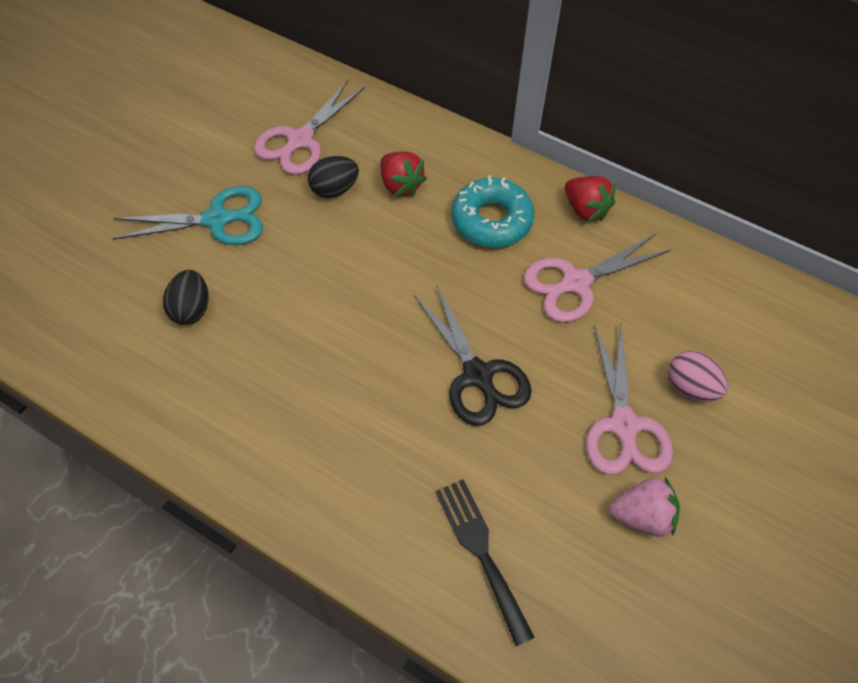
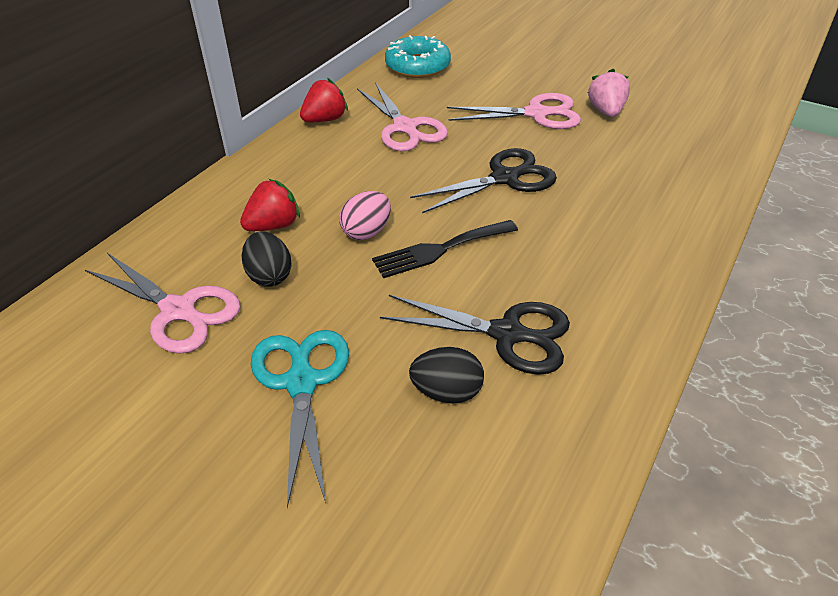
camera: 90 degrees left, 15 degrees down
(245, 356) = (508, 334): none -> black scissors
(481, 552) = (662, 178): black fork -> black fork (440, 250)
(491, 220) = (330, 168): turquoise donut -> turquoise donut (417, 66)
(690, 387) = (498, 86): pink egg -> pink egg (366, 232)

